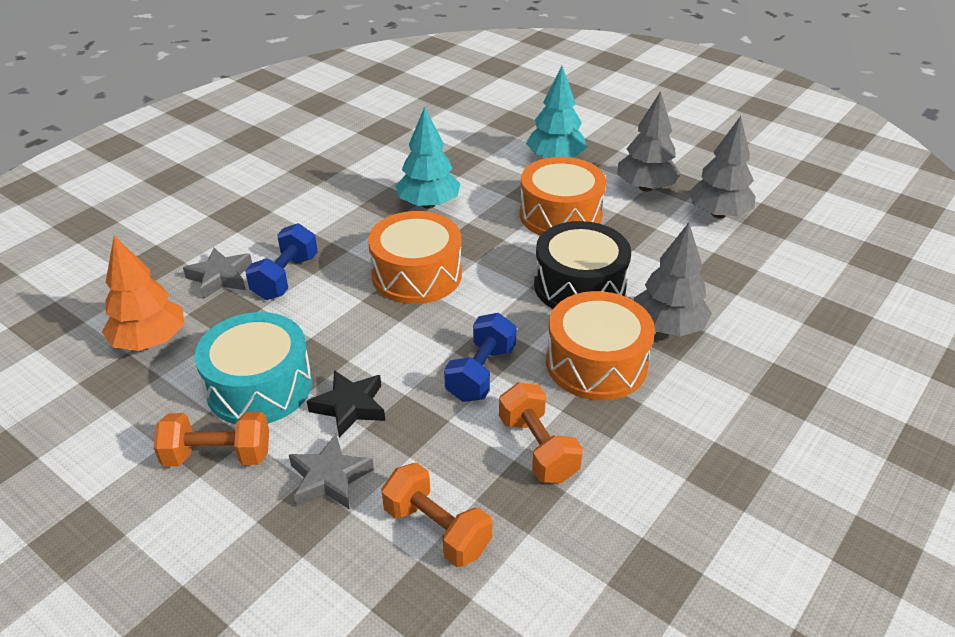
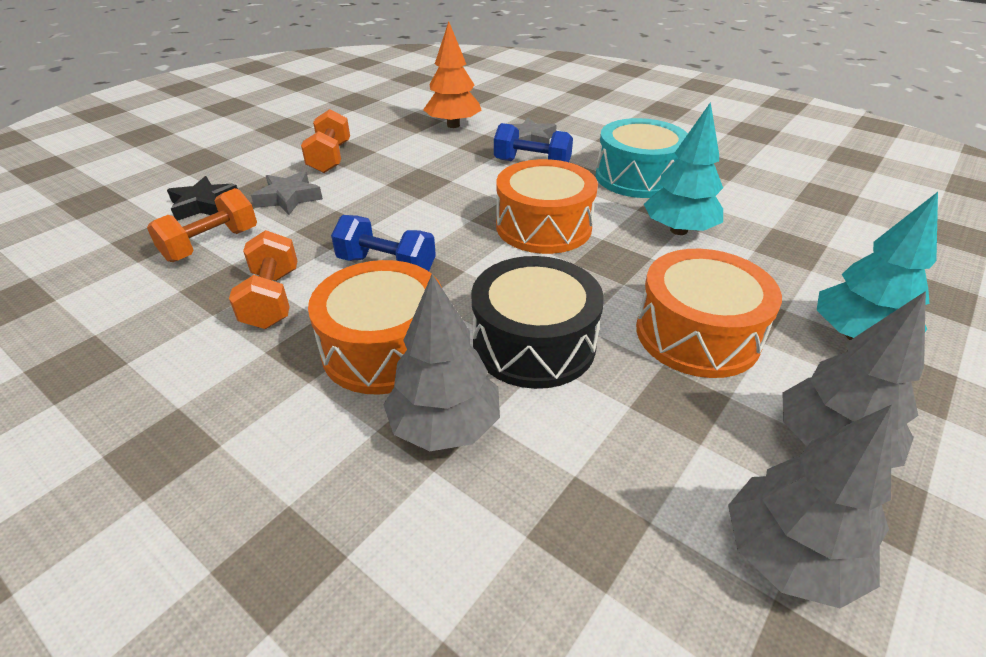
camera: 90 degrees right, 0 degrees up
(259, 386) = (396, 165): turquoise drum -> turquoise drum (637, 177)
(350, 407) = (362, 202): black star -> black star (204, 205)
(538, 448) = (272, 299): orange dumbbell -> orange dumbbell turned 75 degrees counterclockwise

